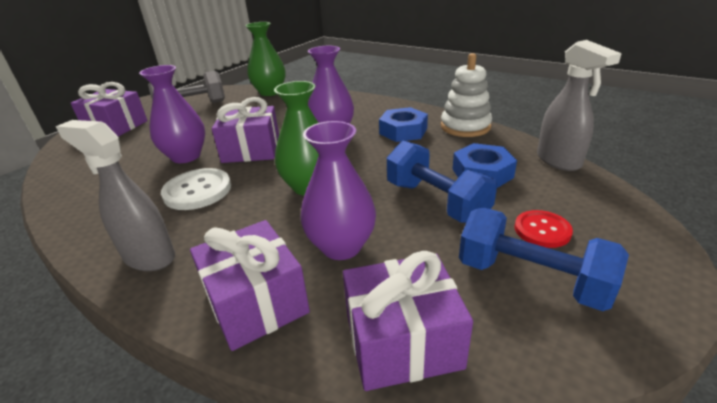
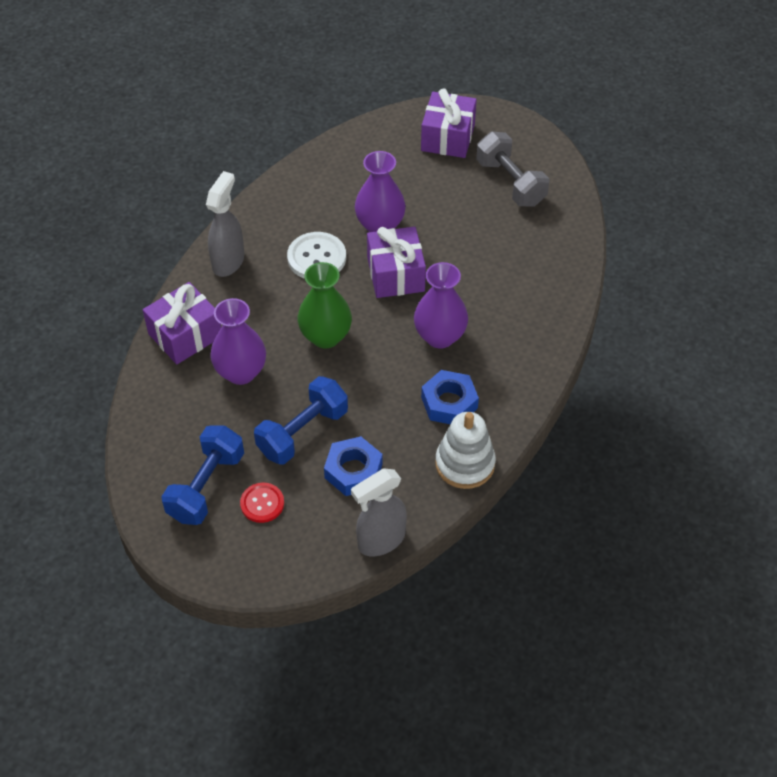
camera: 80 degrees right, 20 degrees up
(270, 92) = (568, 247): green vase -> none
(402, 341) = (154, 413): purple gift -> none

